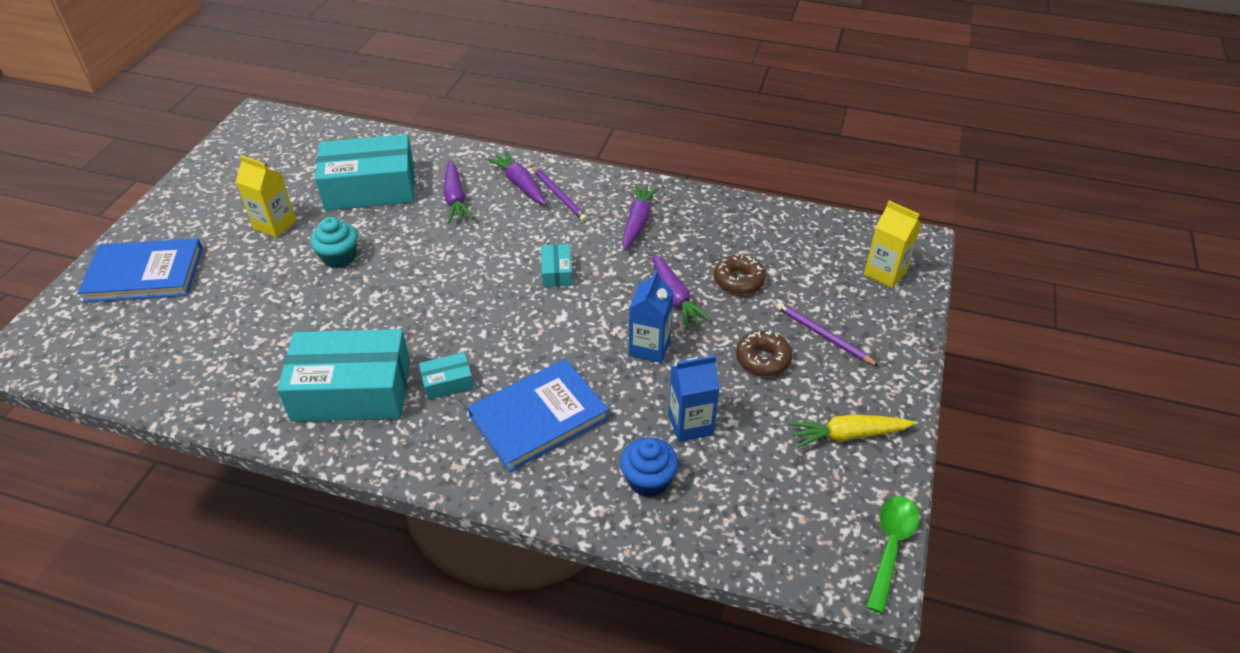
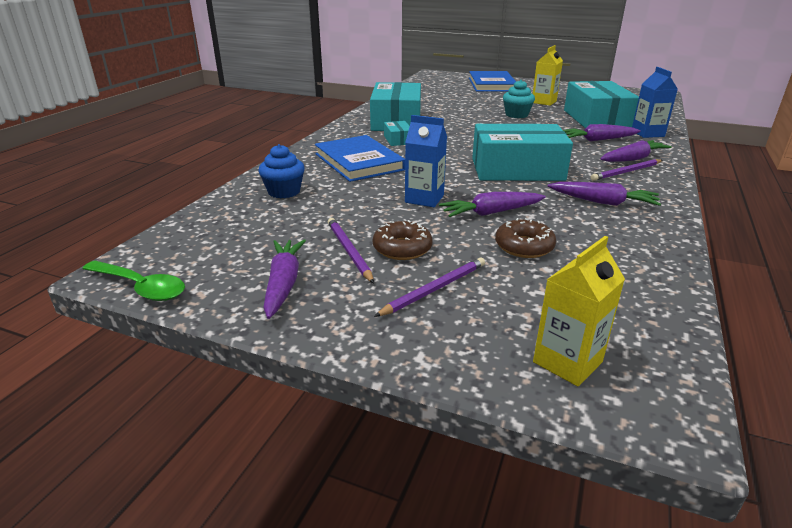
camera: 95 degrees right, 15 degrees down
(557, 272) = (517, 169): turquoise box -> turquoise box, size x2.30
(690, 424) = (331, 209): blue carton -> blue carton (647, 133)
(778, 397) = (349, 251): none -> purple pencil
(848, 435) = (283, 284): yellow carrot -> purple carrot

